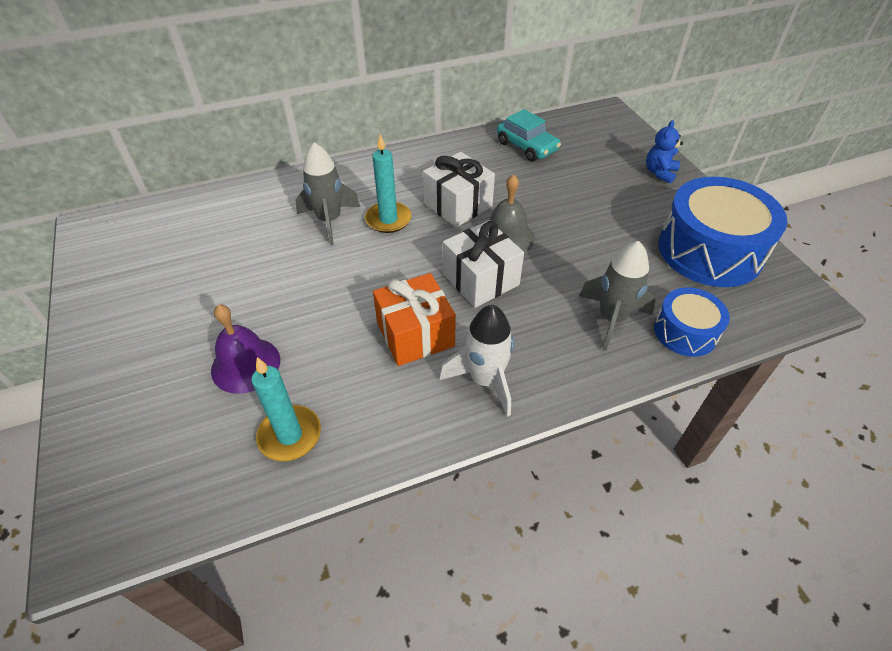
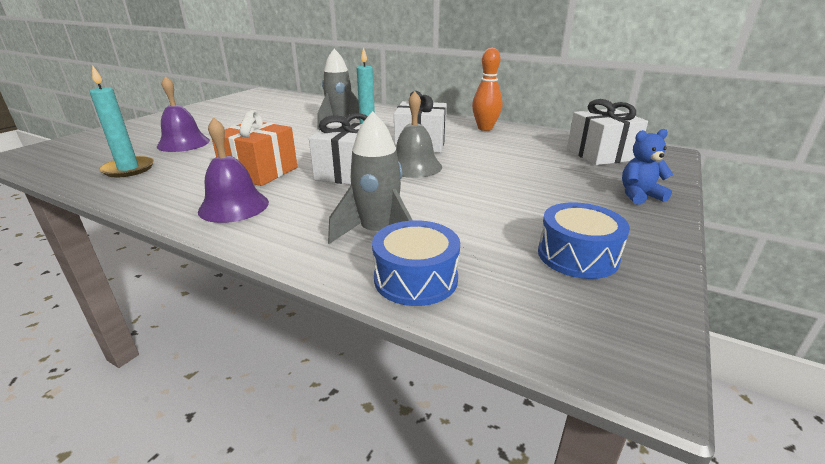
camera: 50 degrees right, 20 degrees down
(462, 150) = (485, 128): none -> orange bowling pin
(485, 380) = (234, 206): white rocket -> purple bell
(527, 147) = (538, 142): turquoise car -> none
(582, 138) = (601, 154): none -> white gift
(709, 250) = (577, 256): blue drum -> blue drum, size x0.54

